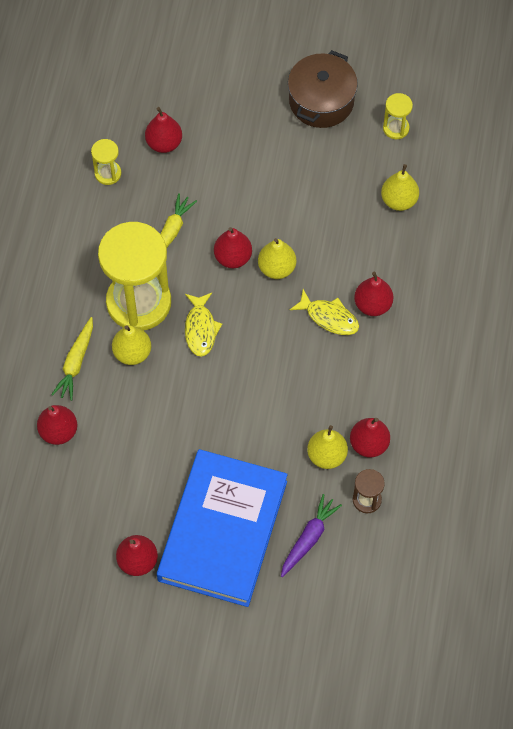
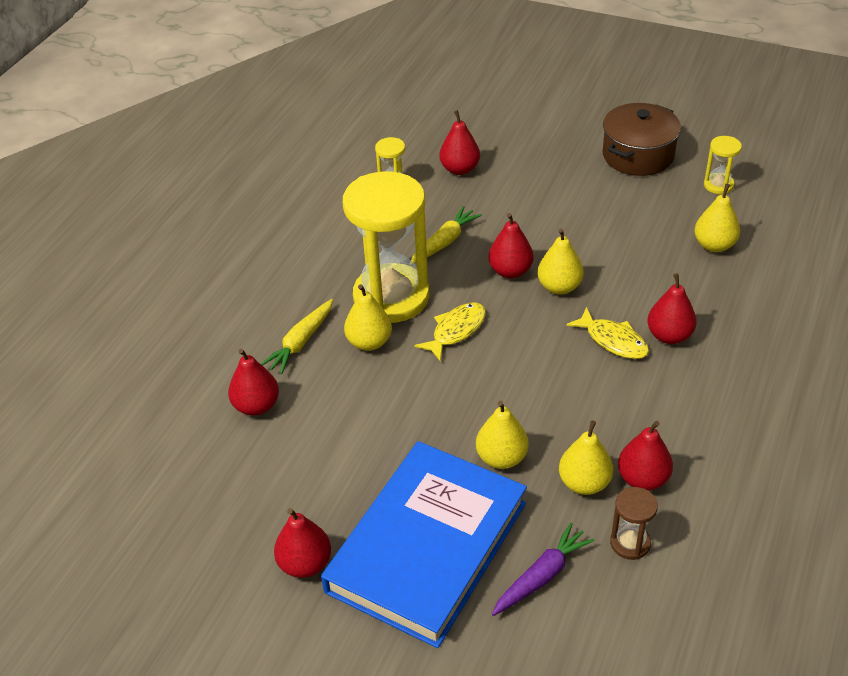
camera: 15 degrees right, 20 degrees down
(200, 329) = (456, 331): yellow fish -> yellow fish turned 150 degrees counterclockwise
(261, 445) = (501, 458): none -> yellow pear

